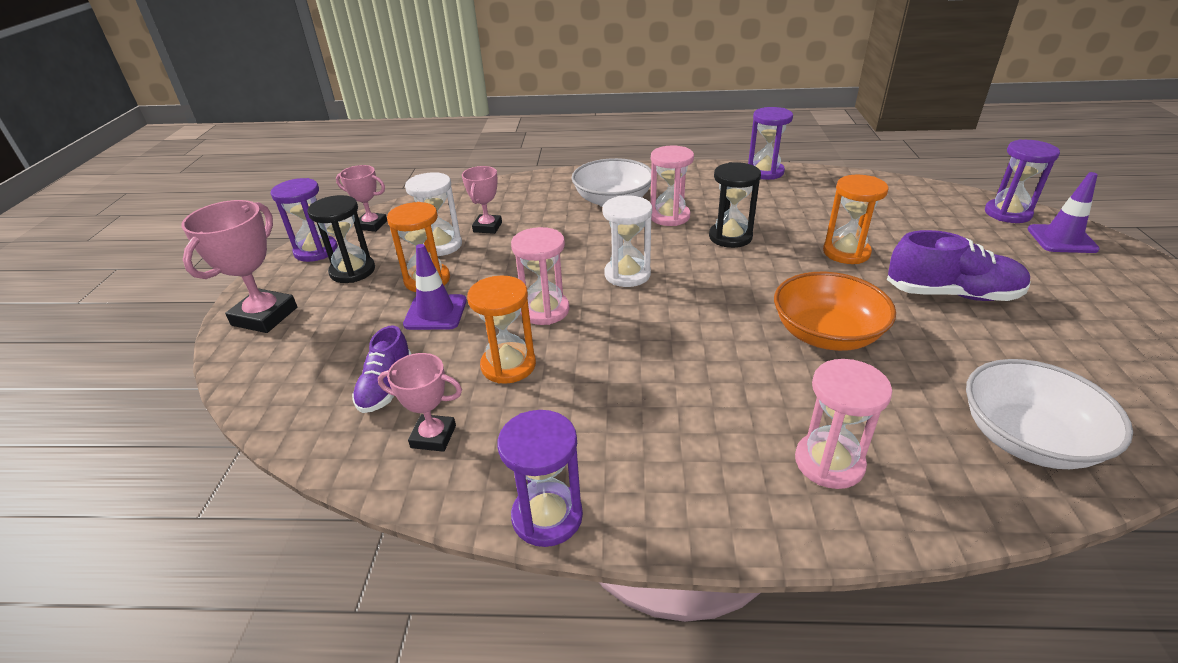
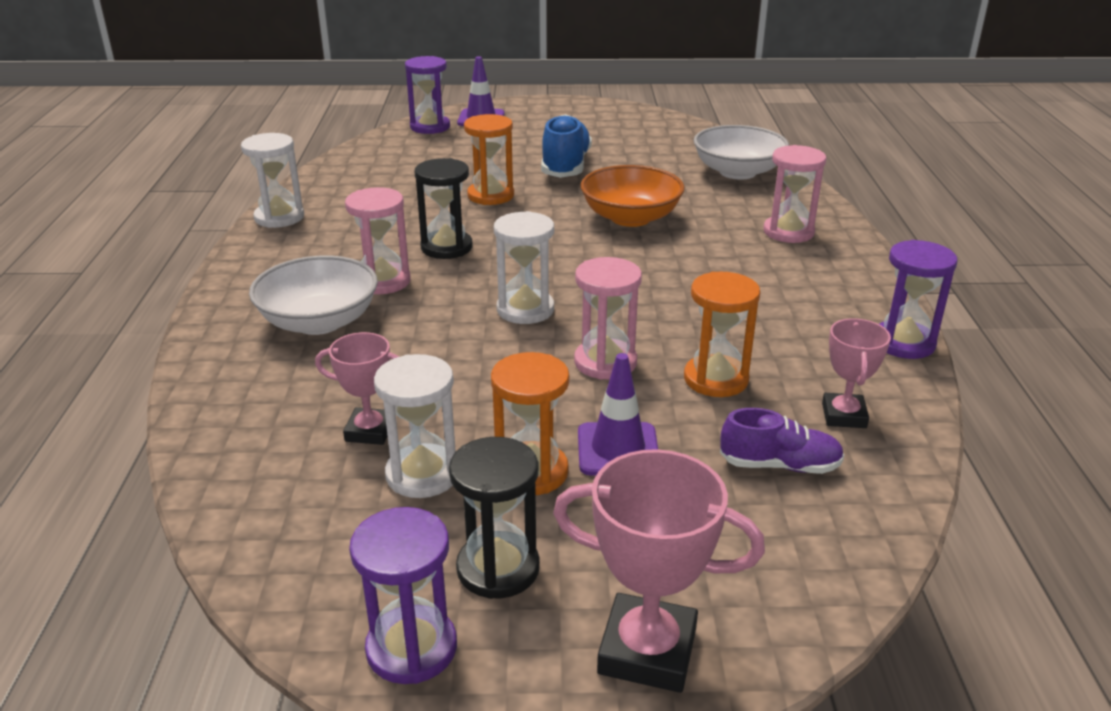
camera: 95 degrees left, 5 degrees down
(371, 225) = (316, 585): pink trophy -> none
(765, 172) = (279, 217): purple hourglass -> white hourglass
(951, 294) = (565, 166): purple shoe -> blue shoe

